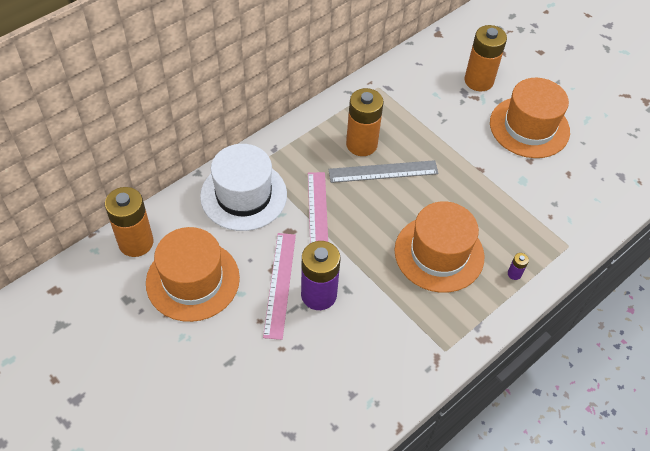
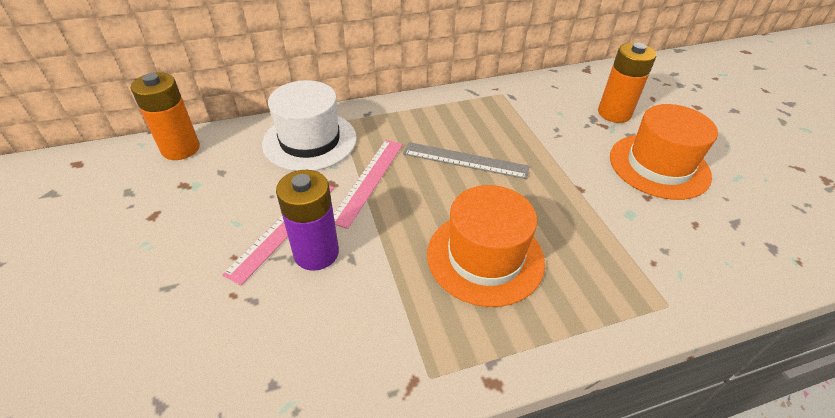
camera: 25 degrees right, 10 degrees down
(193, 280) = (201, 195): orange hat -> none
(361, 144) = (456, 132): orange battery -> none
(514, 274) = (575, 313): purple battery -> none

